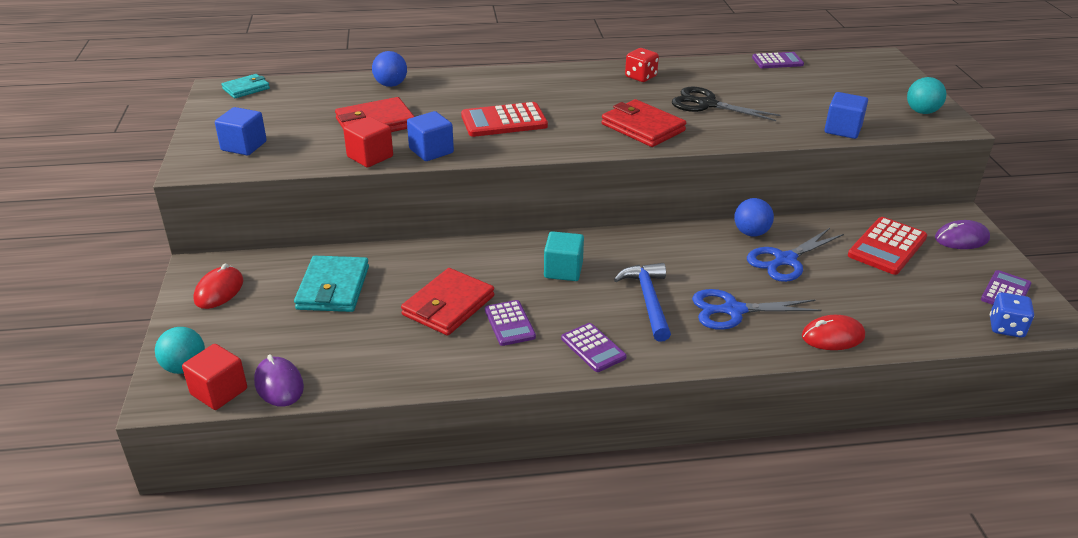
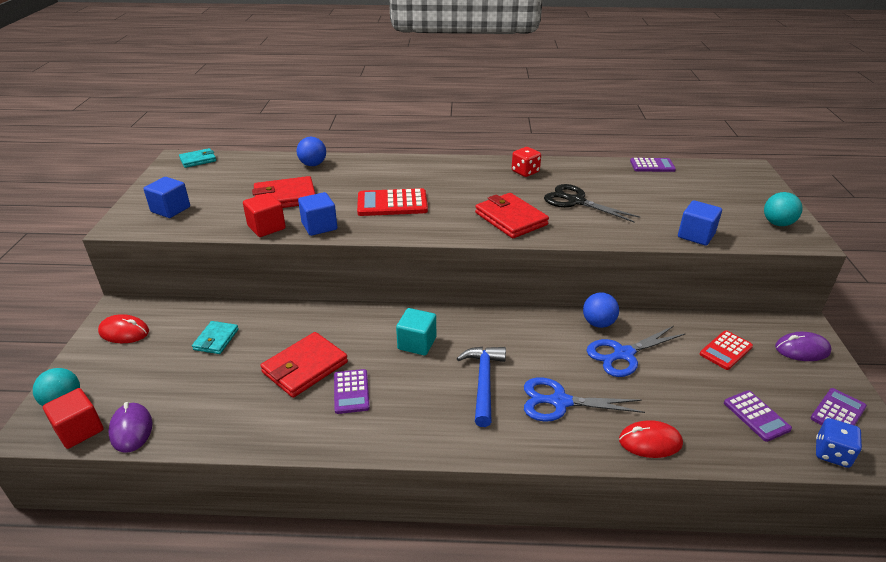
camera: 10 degrees right, 0 degrees up
(219, 291) = (124, 332): red mouse -> red mouse turned 75 degrees clockwise
(333, 288) = (216, 339): turquoise wallet -> turquoise wallet, size x0.60
(593, 348) = (417, 426): purple calculator -> purple calculator (756, 416)
(887, 247) = (726, 350): red calculator -> red calculator, size x0.65

